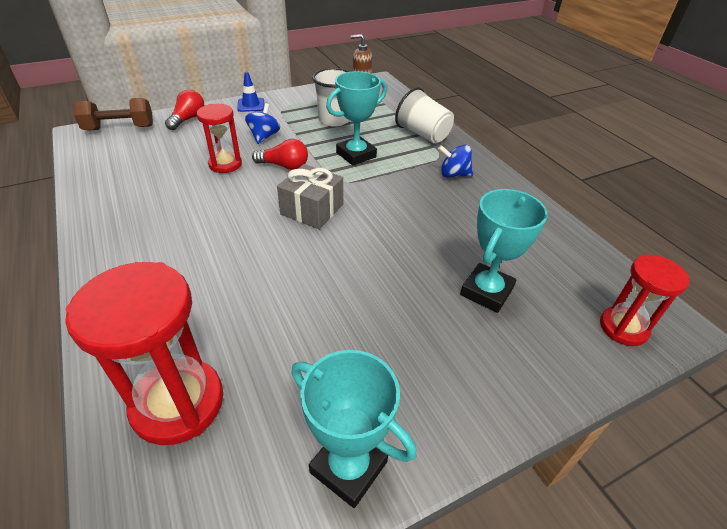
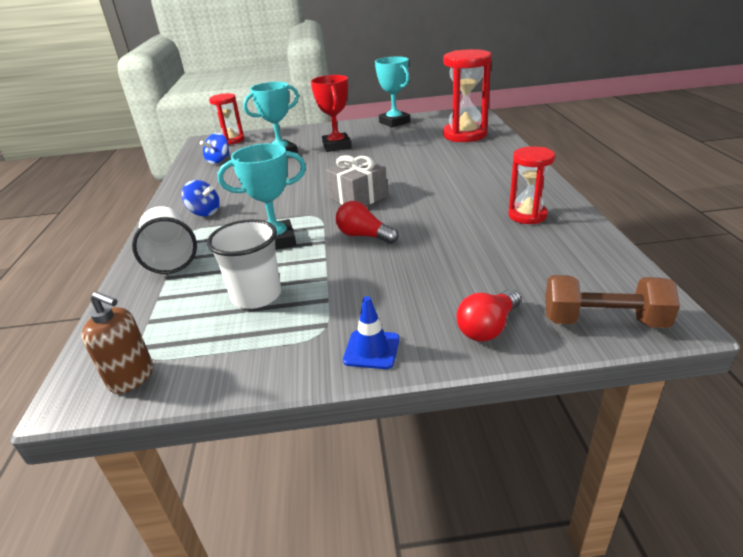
camera: 155 degrees left, 10 degrees down
(225, 164) = (431, 244): red hourglass -> red hourglass (527, 215)
(264, 136) = (372, 278): blue spinning top -> blue spinning top (218, 161)
(412, 326) = (336, 146): none -> red trophy

